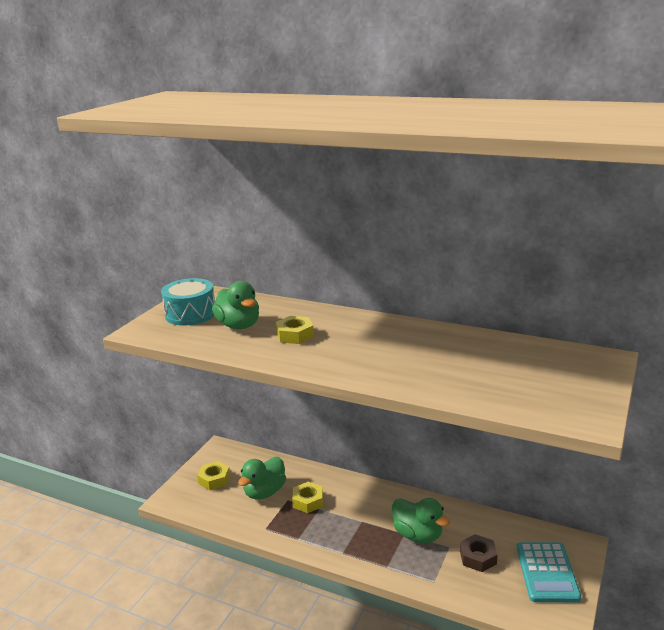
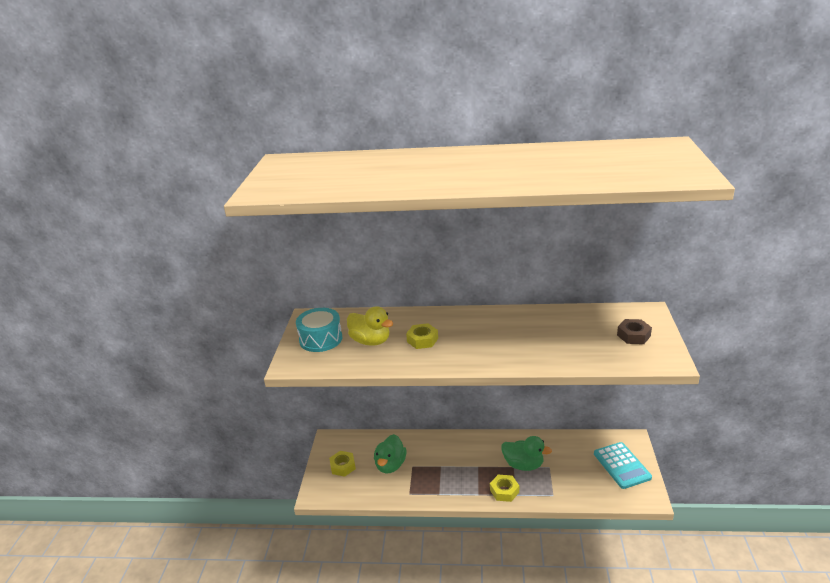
camera: 20 degrees left, 5 degrees up
(239, 325) = (371, 341): green duck -> yellow duck
(308, 501) = (428, 463): yellow nut -> yellow nut (504, 491)
(478, 557) = (572, 469): brown nut -> brown nut (633, 335)

